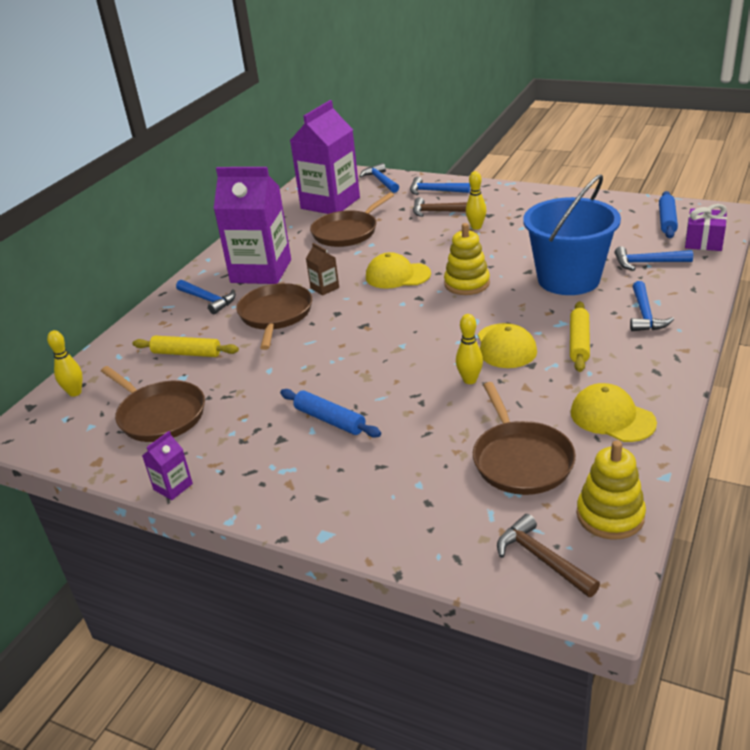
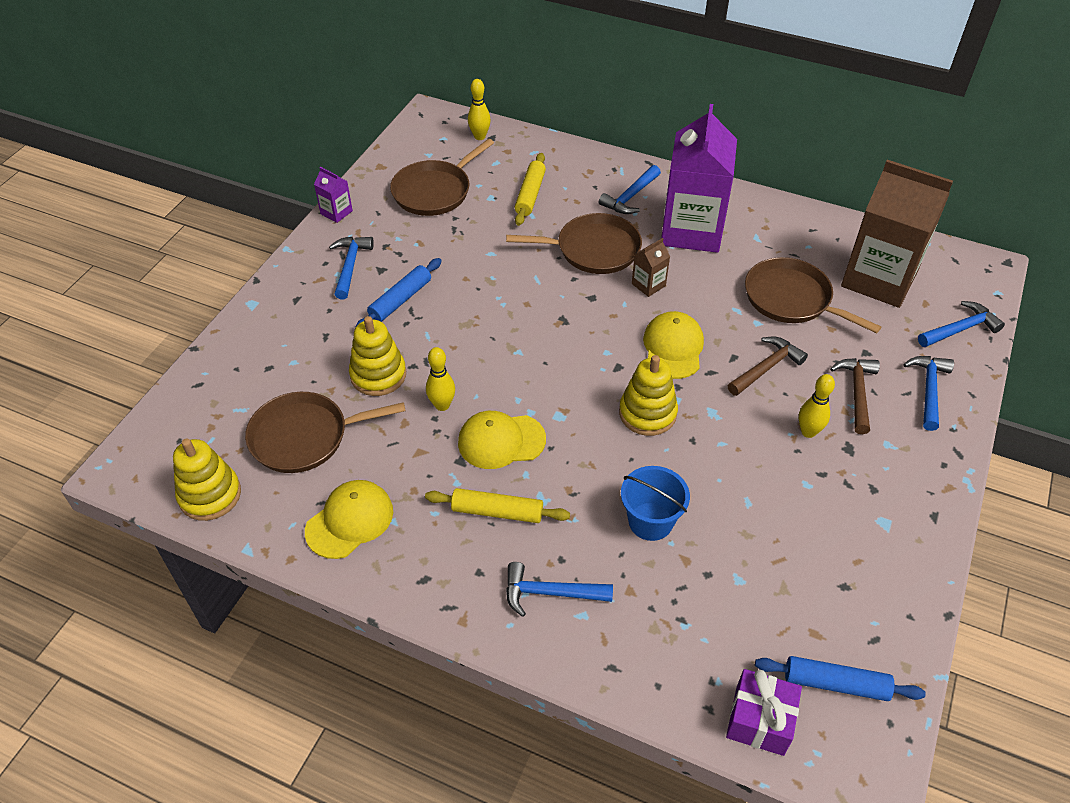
camera: 85 degrees right, 15 degrees up
(330, 203) = (879, 279): purple carton -> brown carton
(434, 422) = (378, 375): none -> yellow stacking toy
(542, 559) = (177, 439): brown hammer -> brown hammer (766, 368)
(568, 279) = (650, 521): blue bucket -> blue bucket, size x0.53
(647, 263) = (692, 625): blue hammer -> blue hammer (350, 266)

